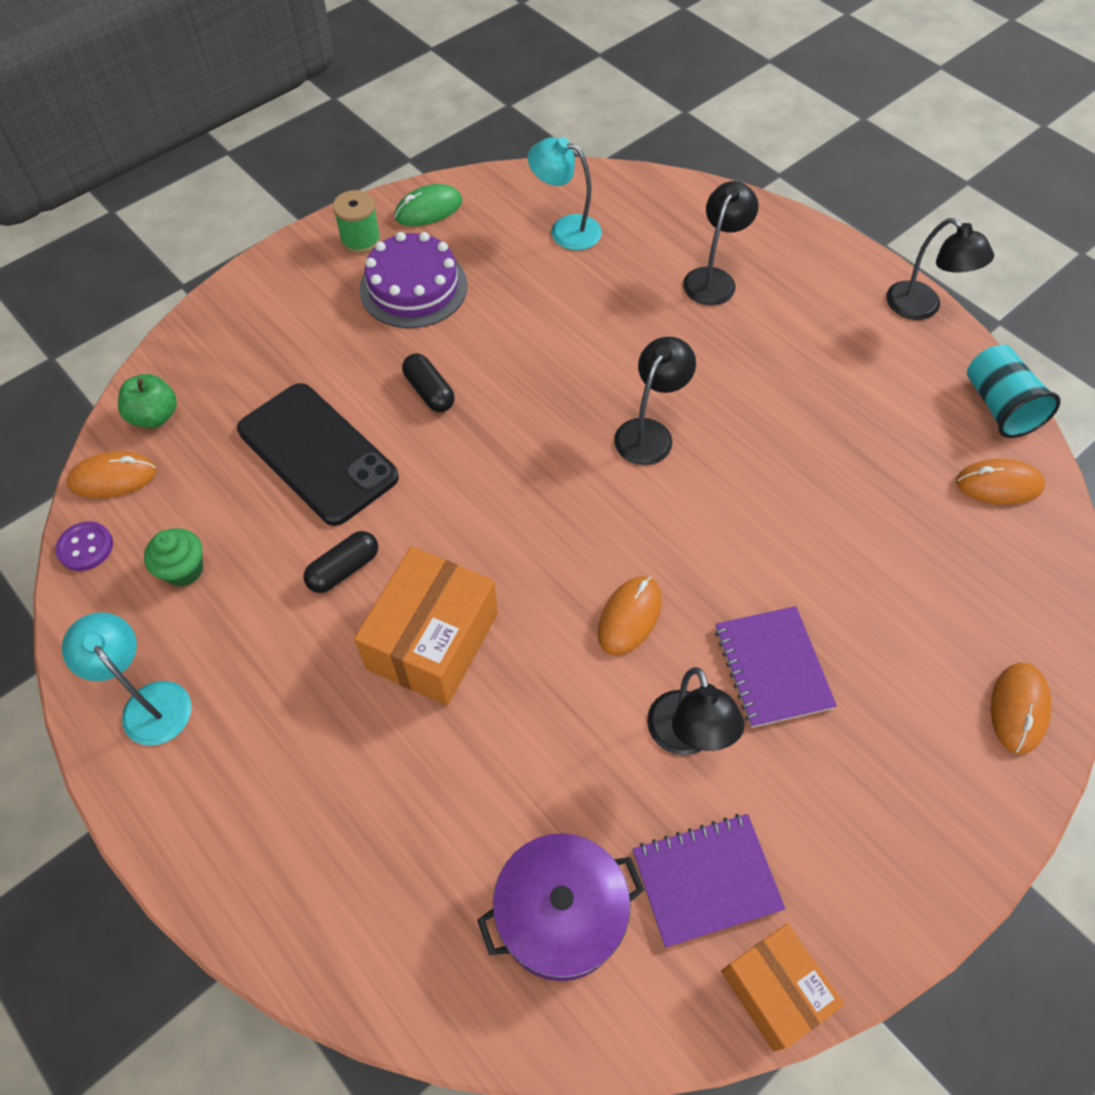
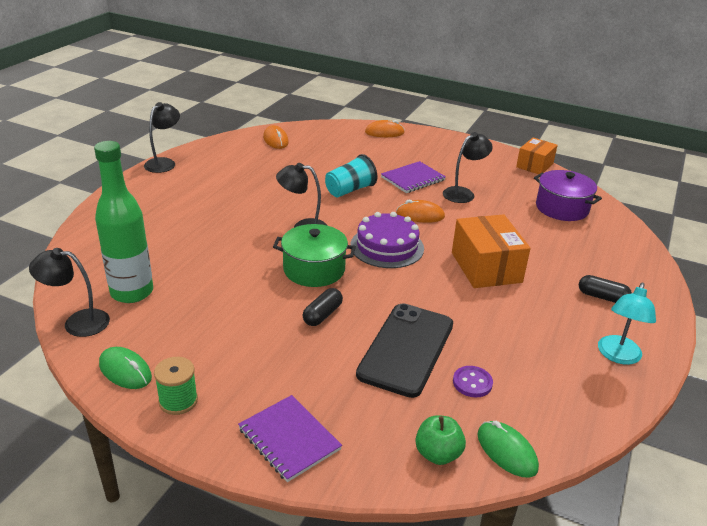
camera: 115 degrees left, 25 degrees down
(85, 547) = (567, 437): purple button -> purple button (472, 383)
(113, 478) = (506, 451): orange mouse -> green mouse
(184, 570) = (535, 378): green cupcake -> none
(344, 569) = (475, 310): black capsule -> black capsule (602, 297)
(413, 287) = (225, 351): purple cake -> purple cake (387, 247)
(432, 641) = (486, 267): orange box -> orange box turned 75 degrees clockwise
(532, 413) = (314, 269): none -> green pot
(565, 229) = (132, 292): turquoise lamp -> green bottle
(706, 880) = (514, 181): purple notebook -> purple notebook (289, 439)
(713, 278) = (164, 226): black lamp -> black lamp (77, 322)
(998, 406) = (227, 142): turquoise cup -> turquoise cup (350, 190)

